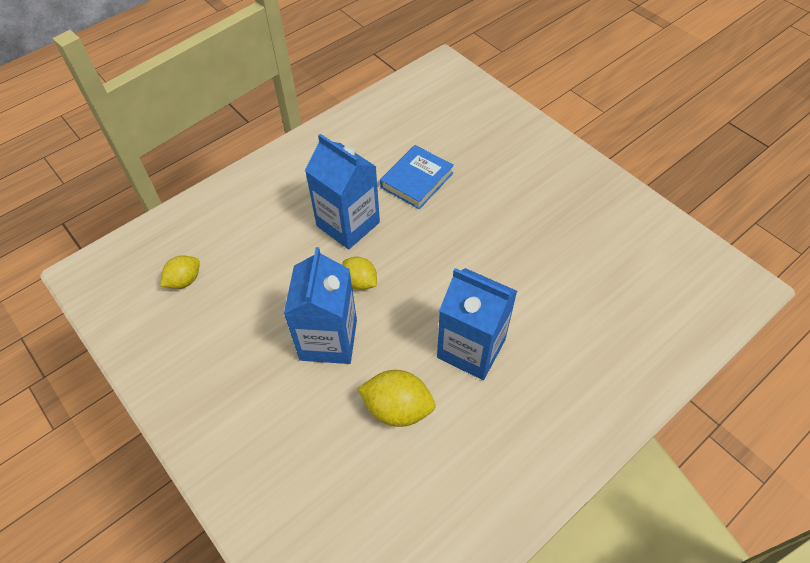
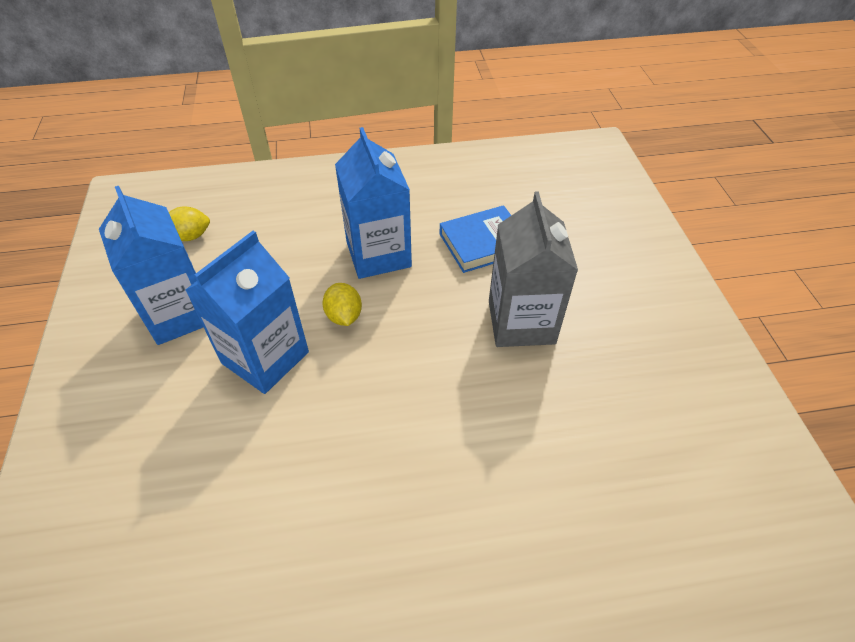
camera: 30 degrees right, 5 degrees down
(397, 408) = (271, 471): yellow lemon -> none
(471, 348) = (403, 451): blue carton -> blue carton (180, 313)
(483, 226) = (521, 322): none -> grey carton

